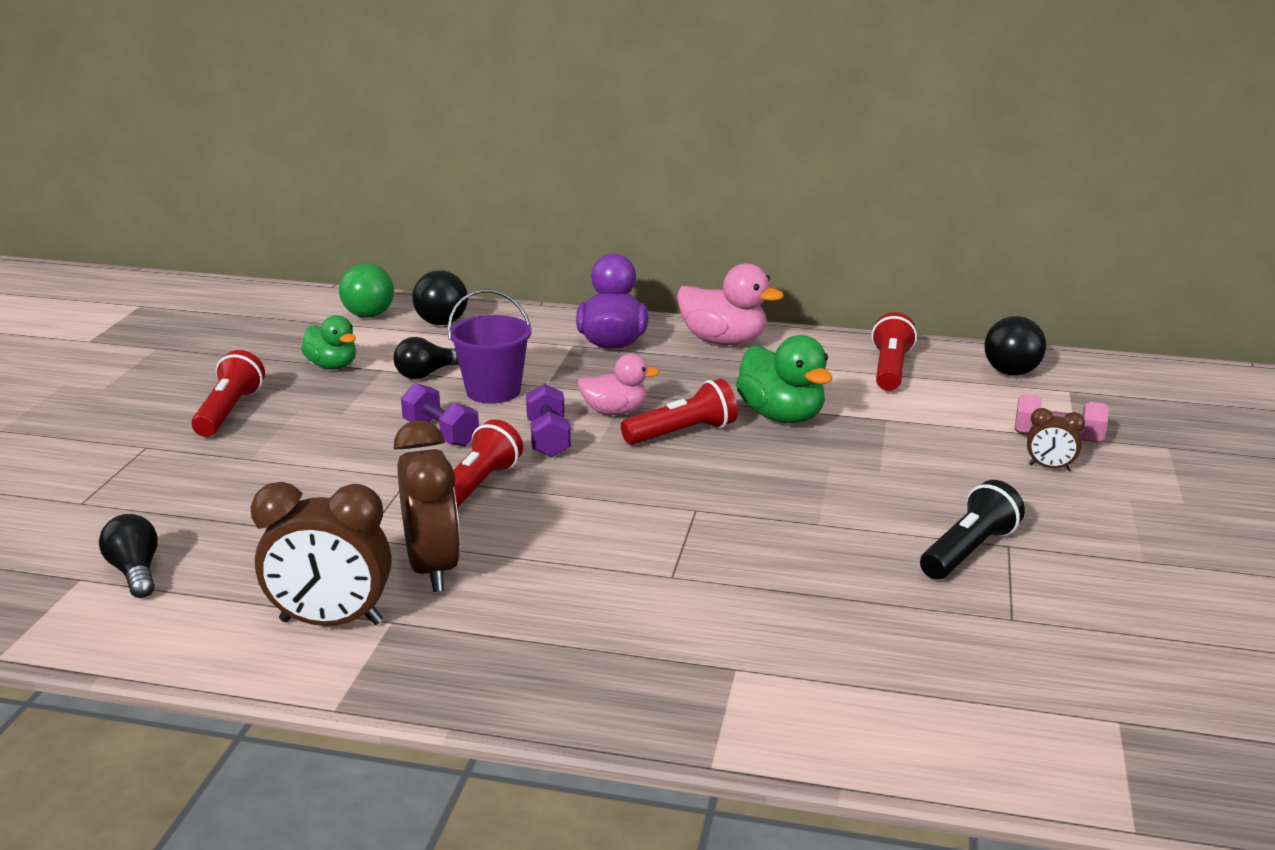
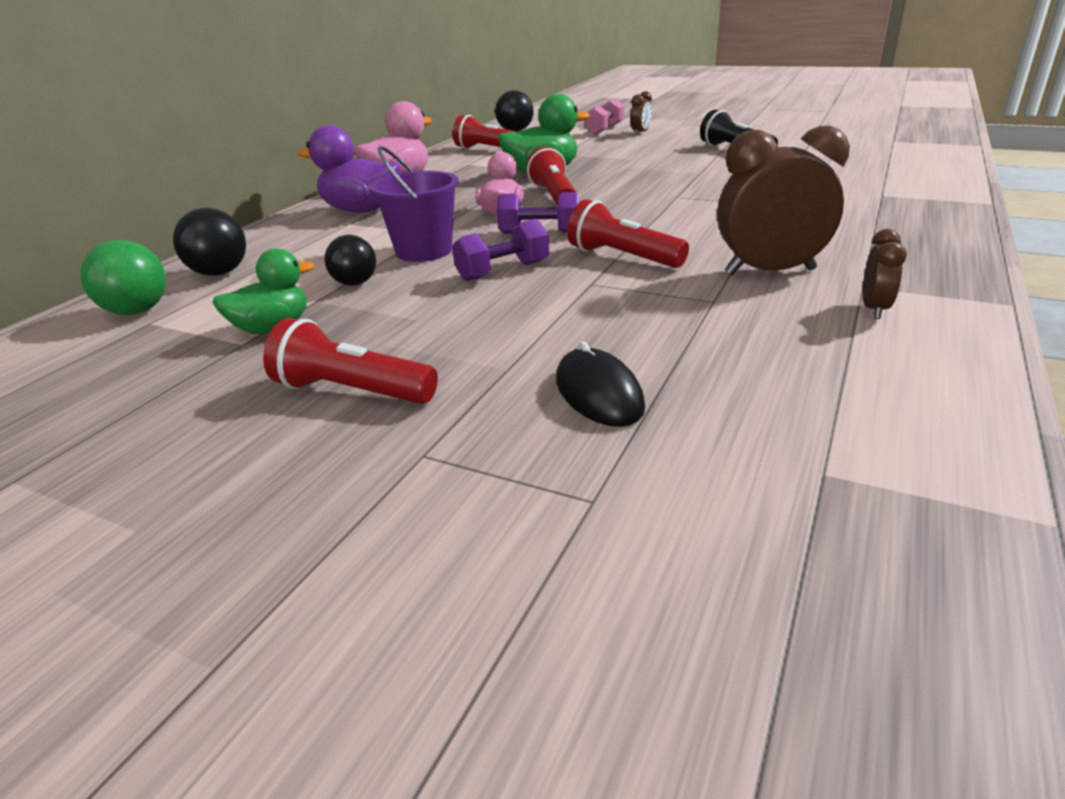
camera: 75 degrees left, 5 degrees up
(135, 572) = (799, 428): black light bulb -> none
(204, 495) = (598, 393): none -> black mouse
(331, 622) = (874, 309): brown clock -> brown clock, size x0.49

